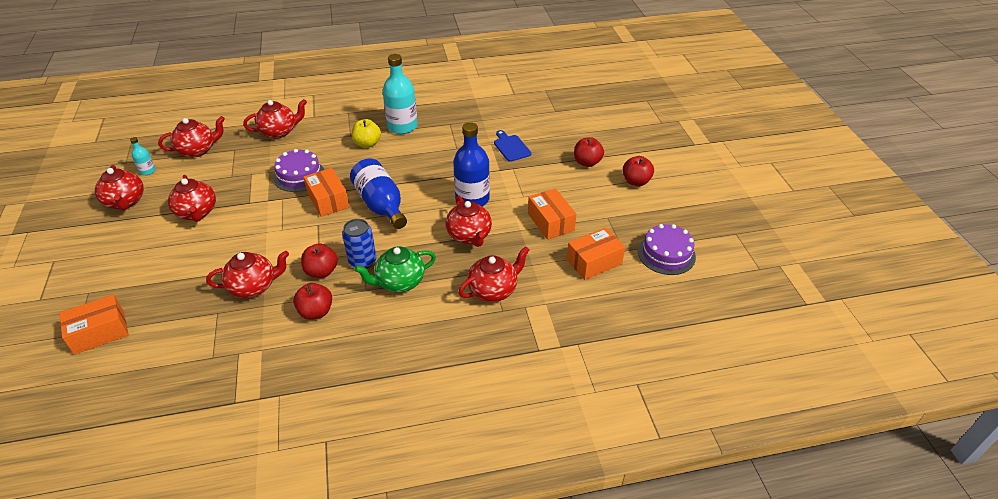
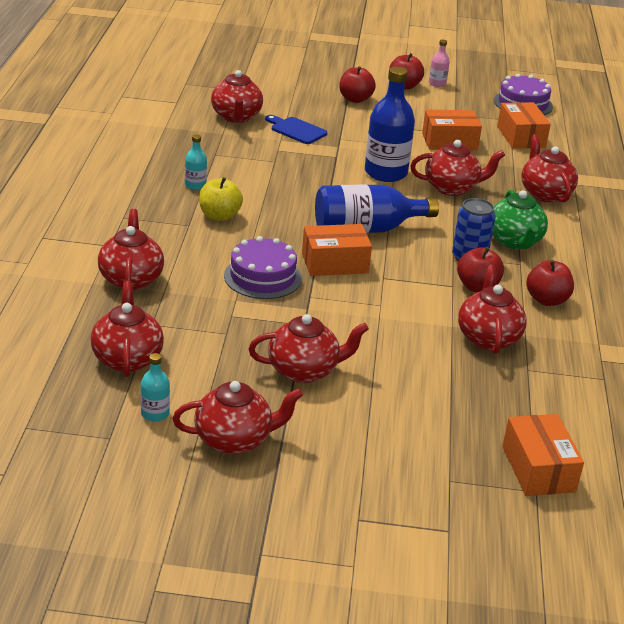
camera: 75 degrees left, 10 degrees down
(402, 126) = (195, 185): turquoise bottle -> turquoise bottle, size x0.47
(511, 119) = (236, 117): none -> red teapot
(511, 147) = (296, 130): blue cutting board -> blue cutting board turned 45 degrees clockwise
(659, 198) = (437, 83): none -> pink bottle

